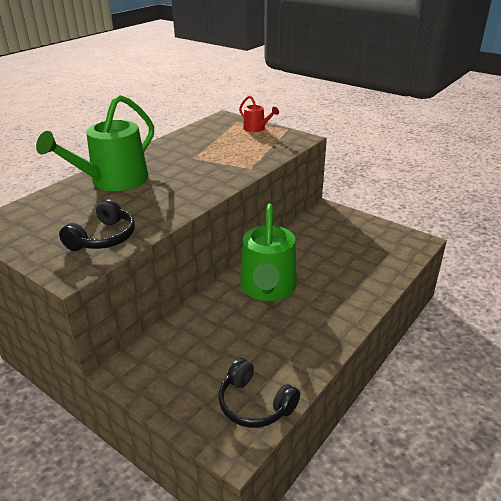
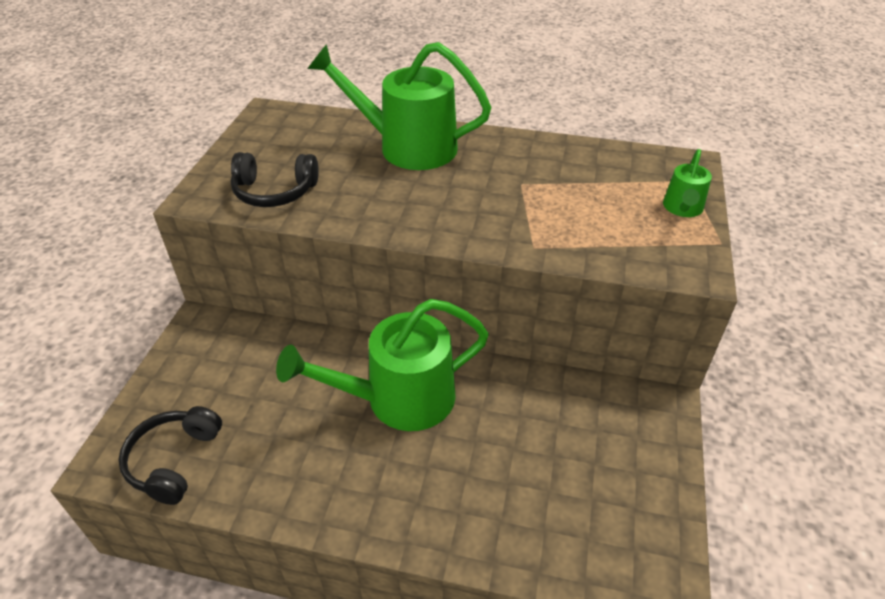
camera: 65 degrees right, 10 degrees up
(256, 128) = (682, 208): red watering can -> green watering can

